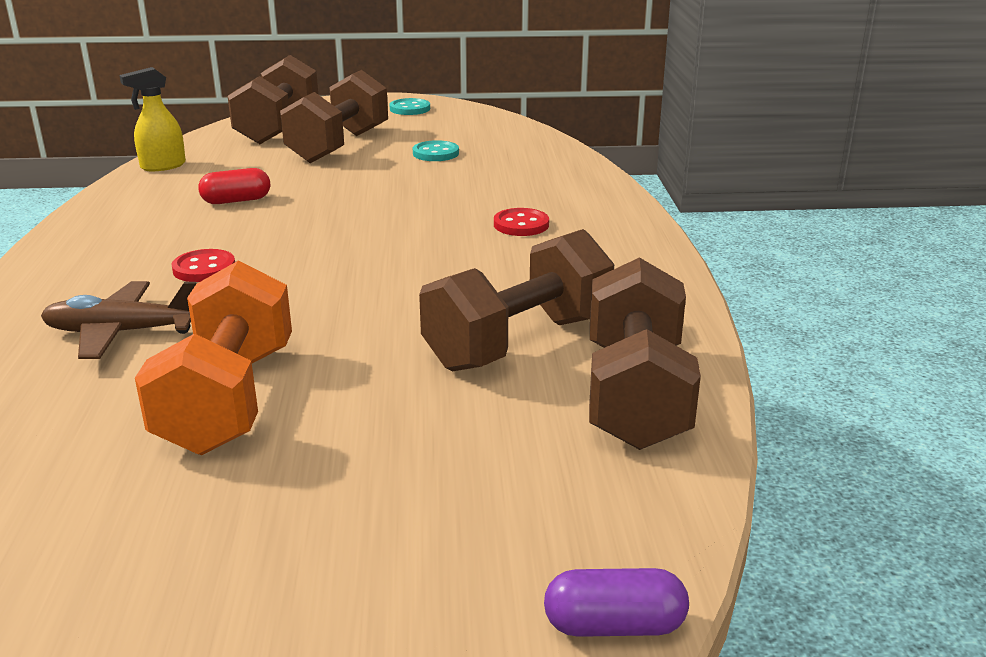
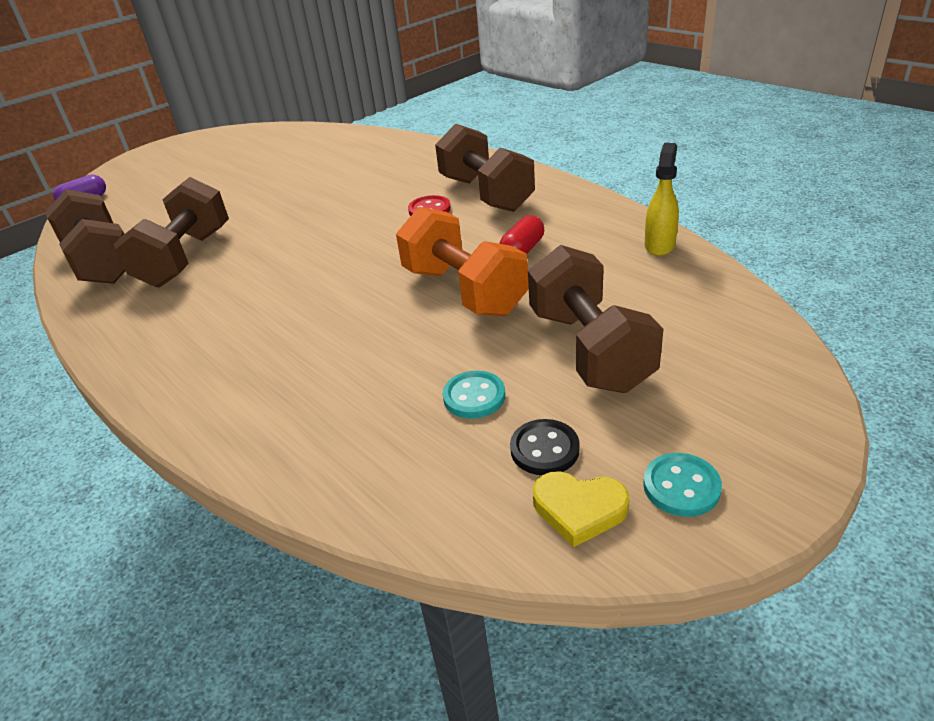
camera: 145 degrees right, 10 degrees up
(122, 332) = (399, 176): brown plane -> none
(228, 399) = (300, 183): orange dumbbell -> orange dumbbell (464, 291)
(278, 128) = (714, 341): brown dumbbell -> brown dumbbell (486, 194)
(439, 131) = (544, 449): none -> black button
(460, 117) = (579, 509): none -> yellow heart
(521, 225) = (265, 341): red button -> none

